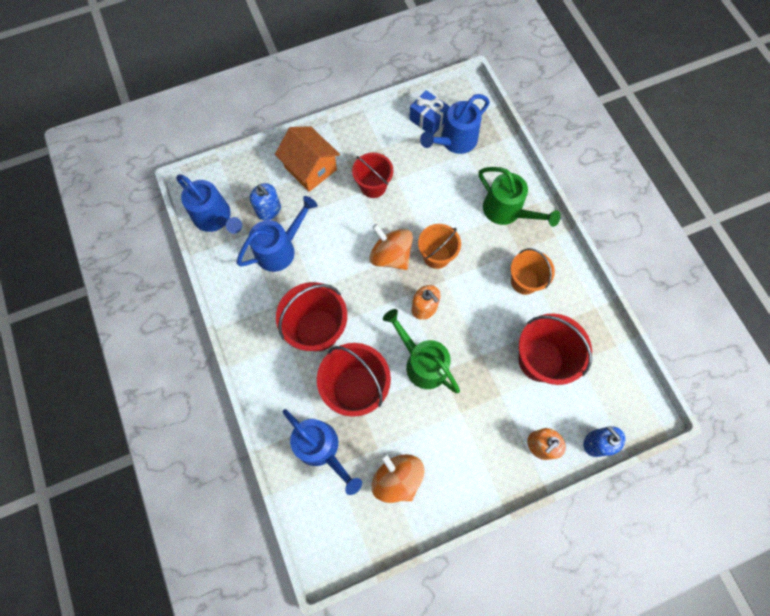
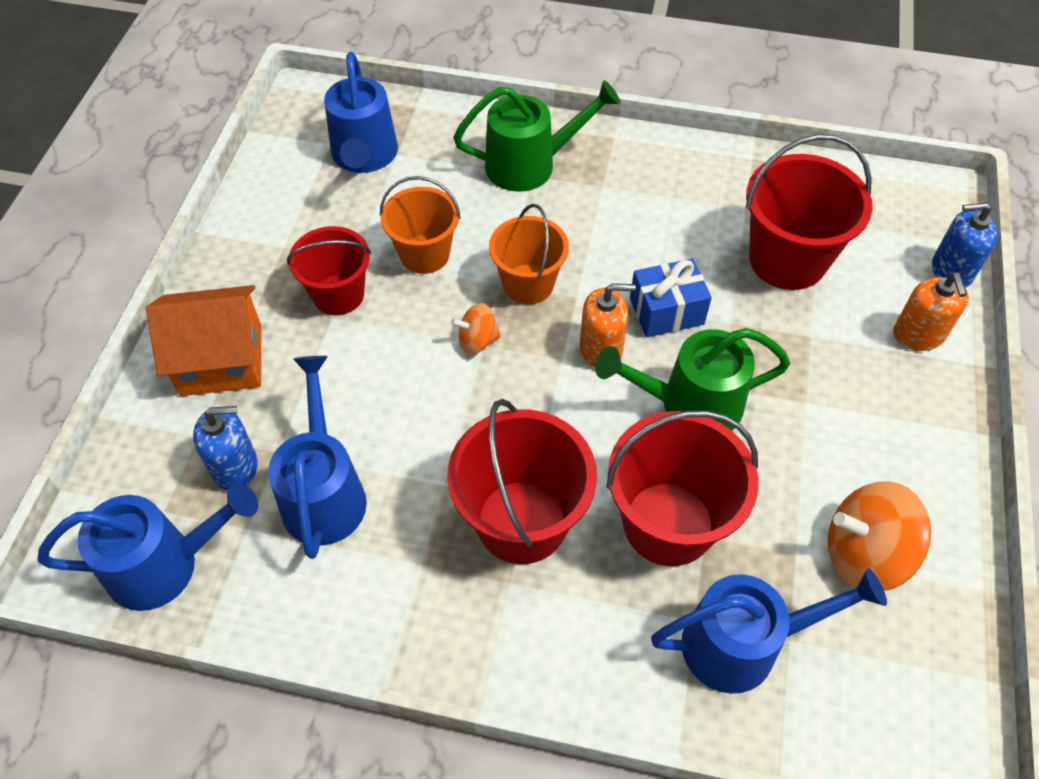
camera: 55 degrees left, 15 degrees down
(391, 255) = (477, 341): orange spinning top -> orange spinning top, size x0.54
(428, 120) = (298, 165): blue gift -> blue gift (666, 311)
(524, 281) = (654, 208): orange bucket -> orange bucket (424, 254)

